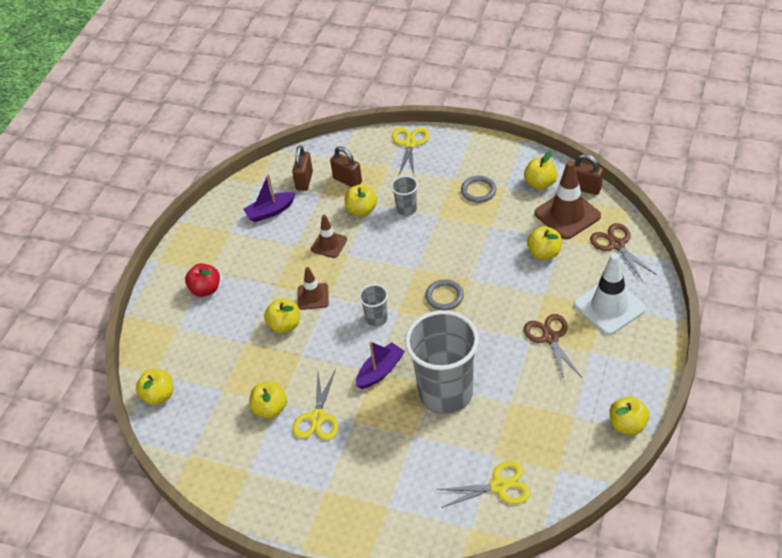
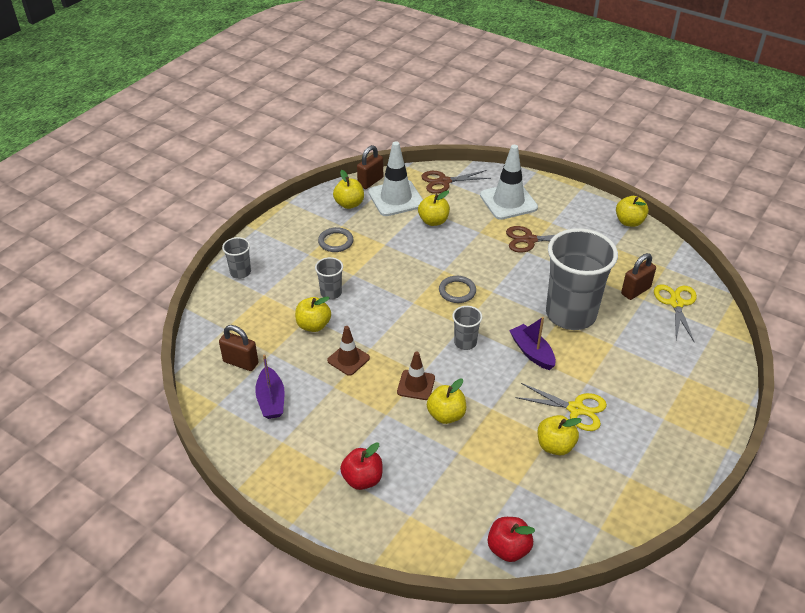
camera: 80 degrees left, 5 degrees down
(158, 396) = (508, 548): yellow apple -> red apple
(347, 180) = (263, 328): brown padlock -> brown padlock (635, 291)
(409, 144) = (240, 272): yellow scissors -> grey cup
(567, 215) = (396, 198): brown traffic cone -> white traffic cone

